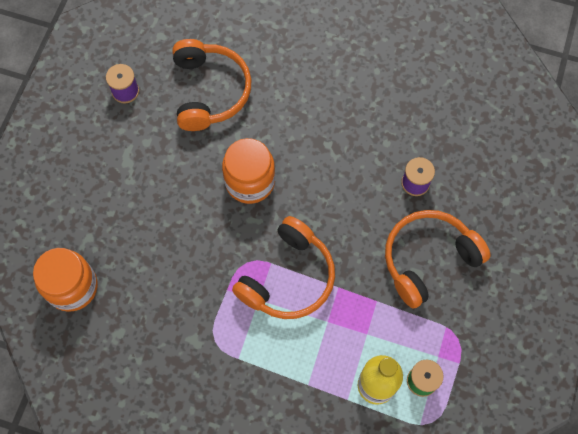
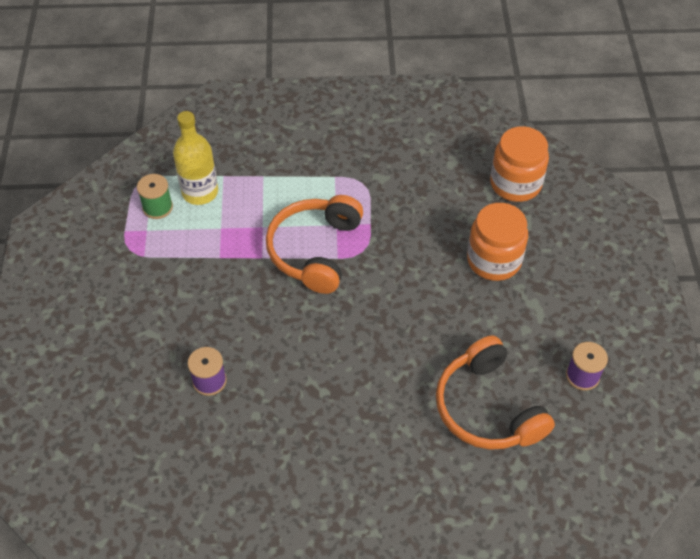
camera: 160 degrees right, 15 degrees down
(250, 182) = (393, 325): orange jar -> orange jar (494, 260)
(428, 259) = (176, 309): orange headphones -> none

